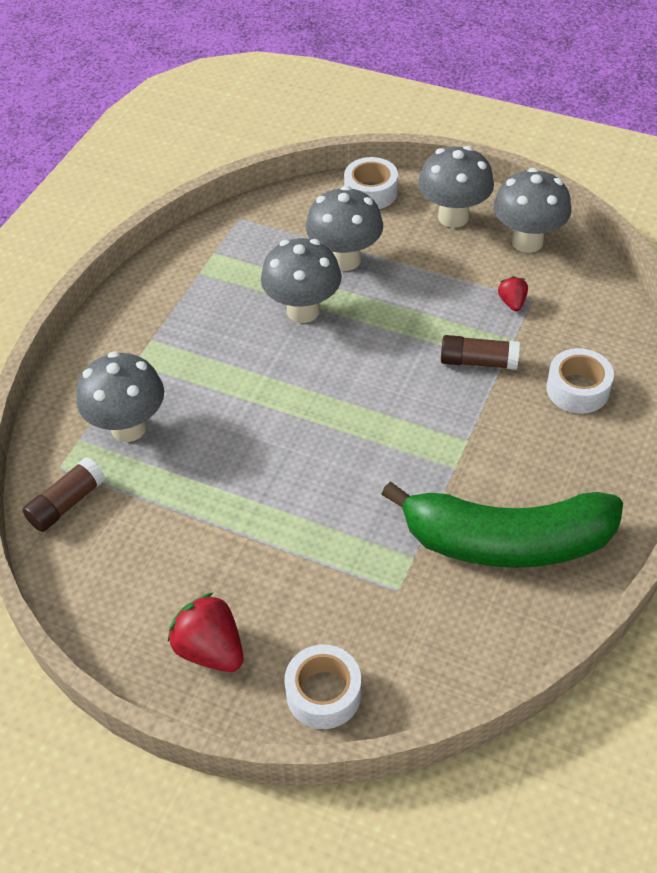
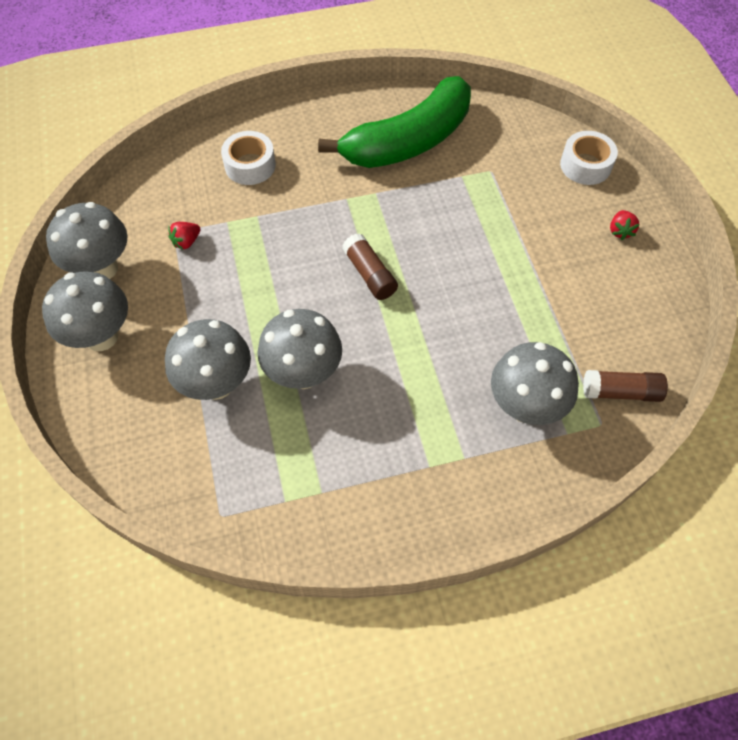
camera: 130 degrees left, 10 degrees up
(210, 649) = (620, 231): red strawberry -> red strawberry, size x0.54
(371, 192) = (104, 424): white tape -> none
(478, 362) = (267, 230): brown glue stick -> brown glue stick (370, 274)
(506, 541) = (408, 141): green banana -> green banana turned 90 degrees clockwise

